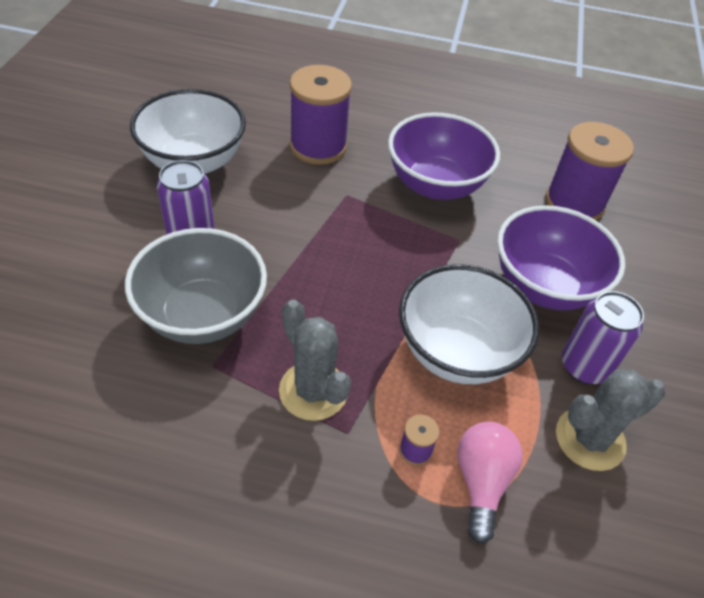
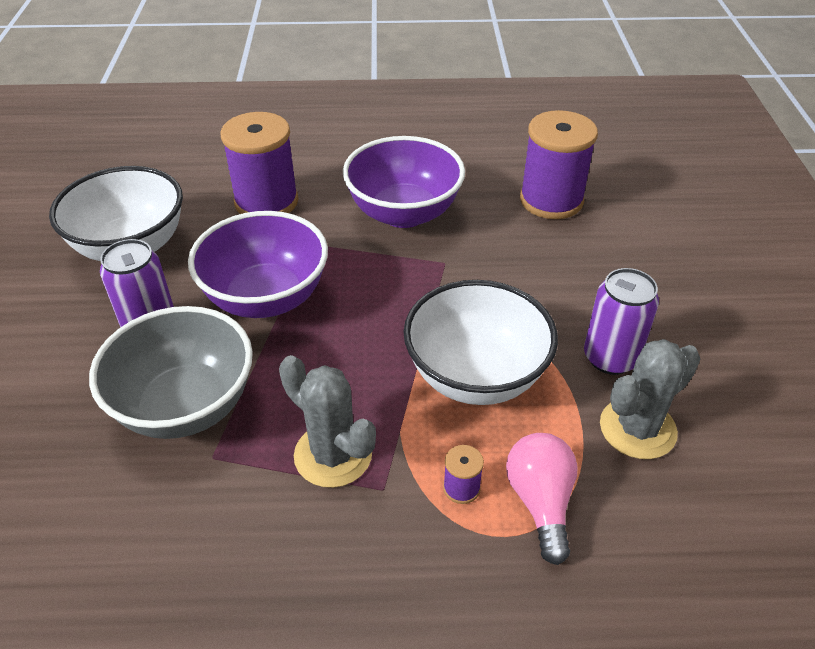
camera: 10 degrees left, 5 degrees down
(544, 286) = (546, 288): purple bowl -> purple bowl (266, 298)

